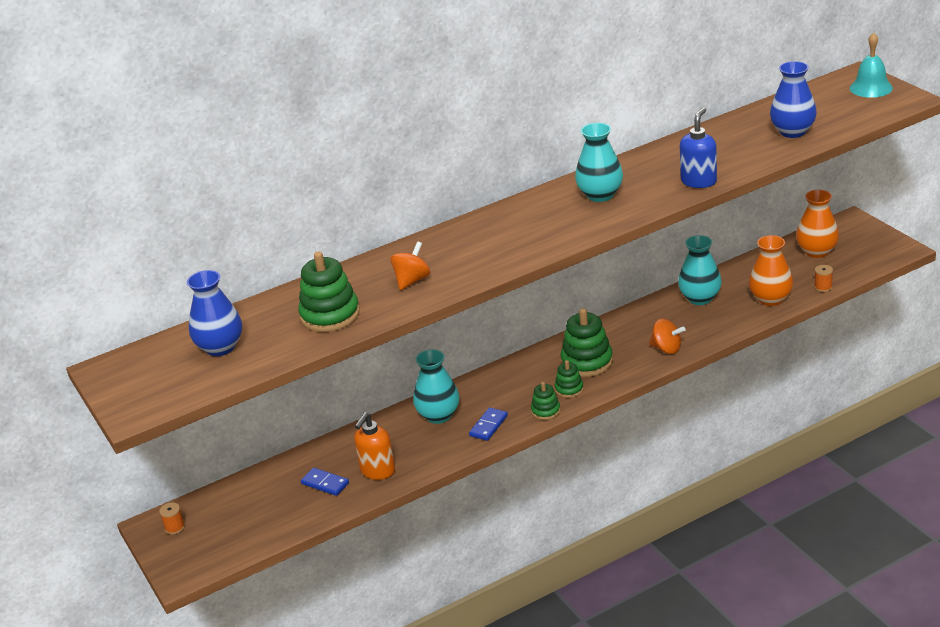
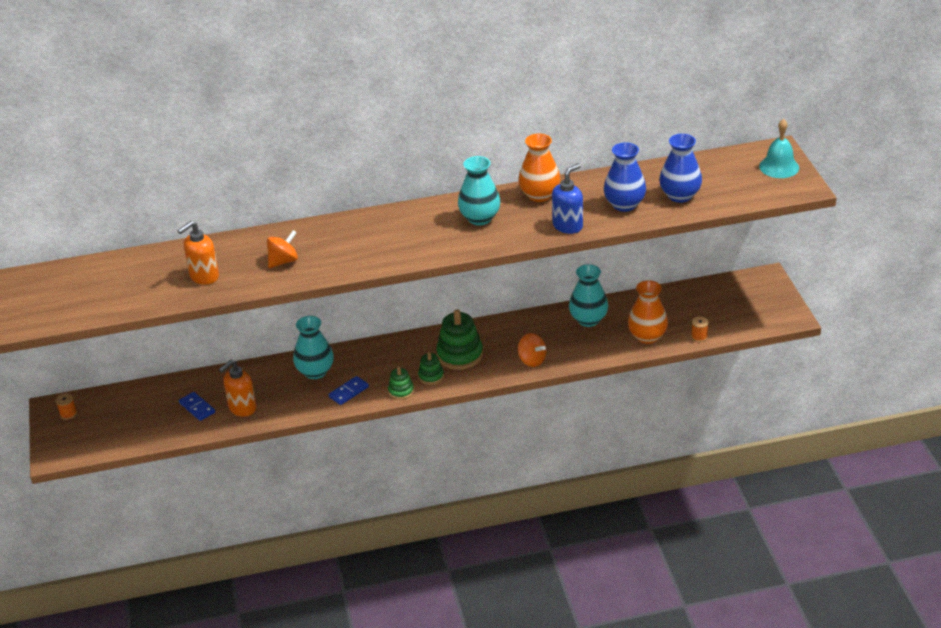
camera: 15 degrees right, 5 degrees up
(220, 347) = (108, 284): blue vase -> blue vase (624, 204)
(330, 315) = (204, 276): green stacking toy -> orange soap dispenser
(817, 251) = (716, 300): orange vase -> orange vase (539, 195)

